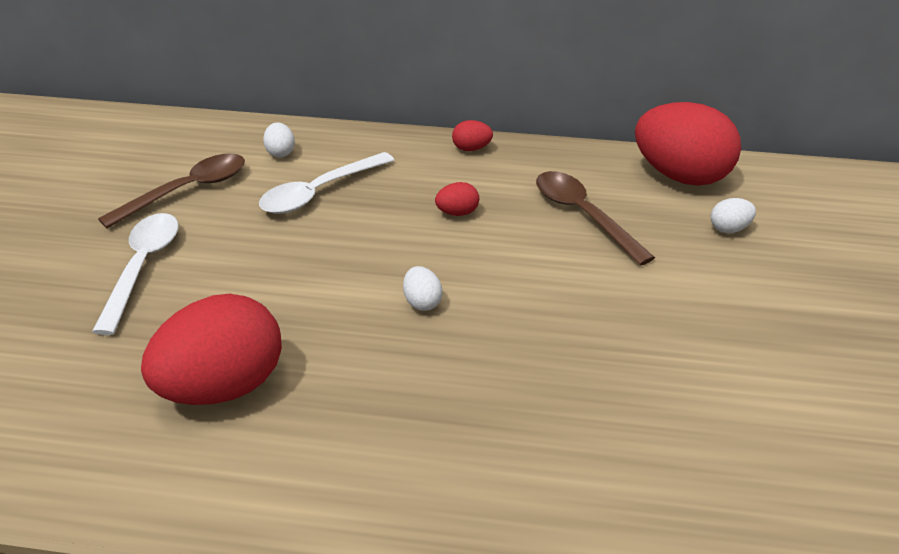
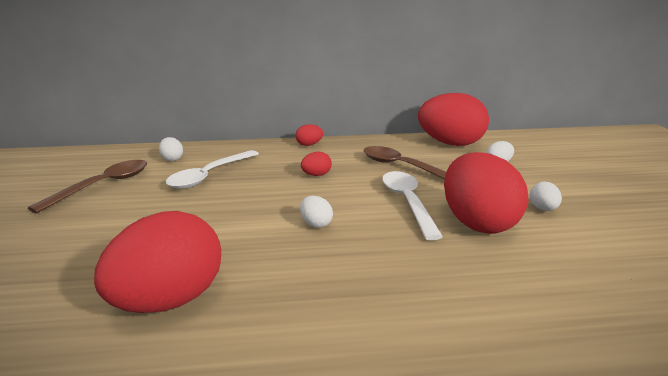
camera: 15 degrees left, 15 degrees down
(143, 267) = (73, 233): white spoon -> white spoon (407, 202)
(631, 339) = (478, 224): none -> red egg
(737, 329) = (543, 209): none -> white egg

